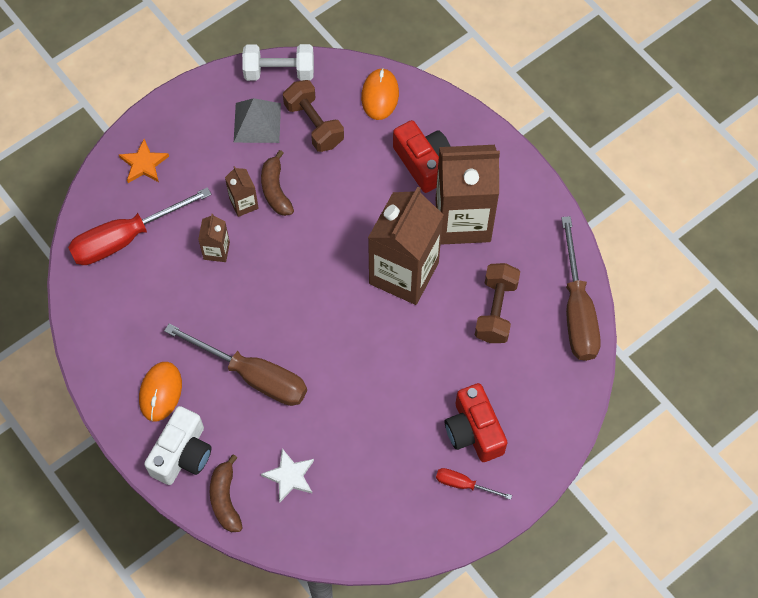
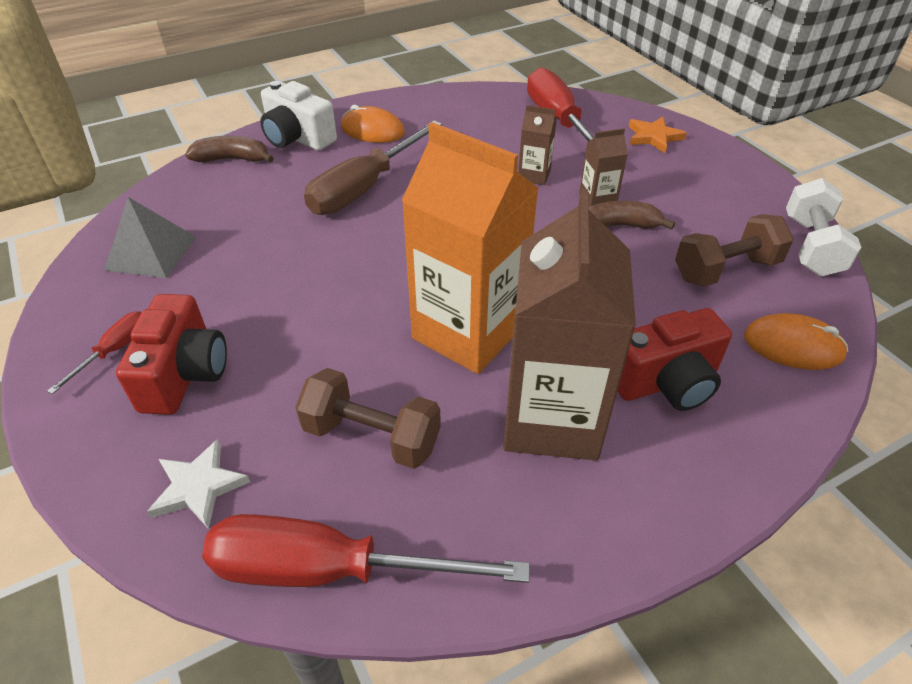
camera: 100 degrees right, 20 degrees down
(257, 122) = (722, 220): grey pyramid -> grey pyramid (151, 253)
(290, 476) = (229, 202): white star -> white star (199, 487)
(404, 273) = (468, 332): brown carton -> orange carton
(473, 431) = (185, 374): red camera -> red camera turned 105 degrees clockwise
(577, 310) = (329, 570): brown screwdriver -> red screwdriver

